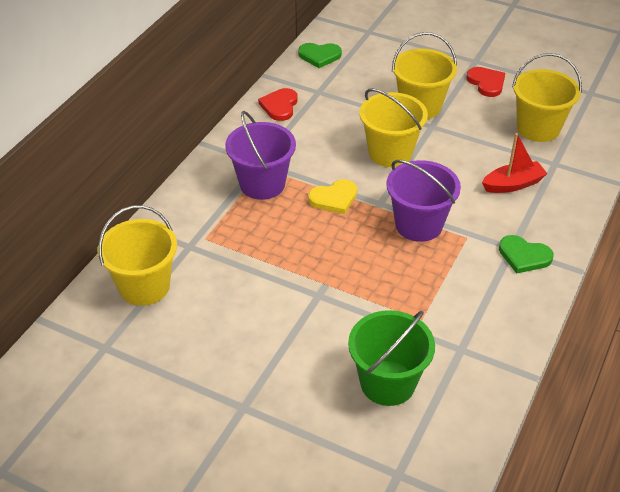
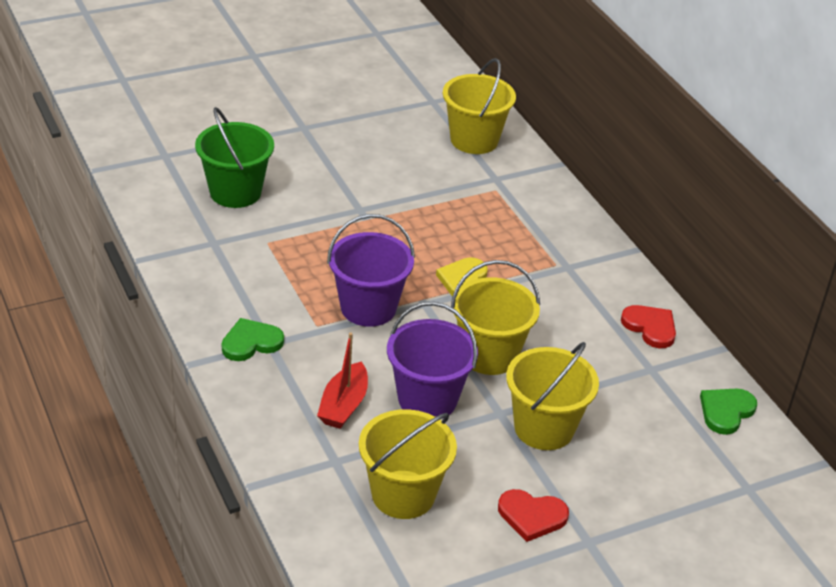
camera: 125 degrees right, 5 degrees down
(262, 184) = (532, 252): purple bucket -> purple bucket (427, 399)

